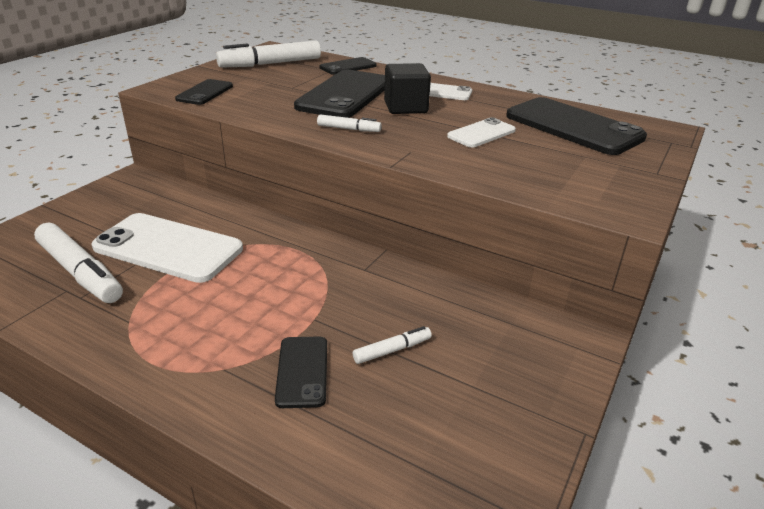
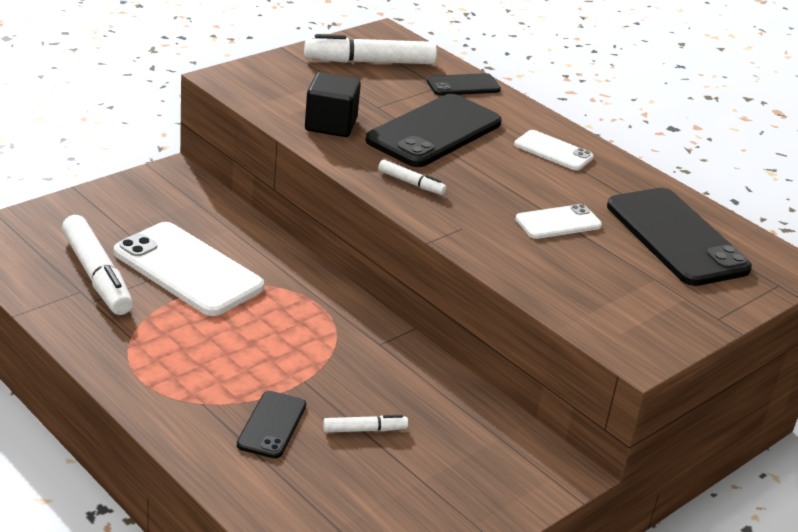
camera: 15 degrees right, 0 degrees up
(205, 93) = (275, 95): black phone -> none
(405, 107) = (495, 166): black cube -> black cube (331, 125)

